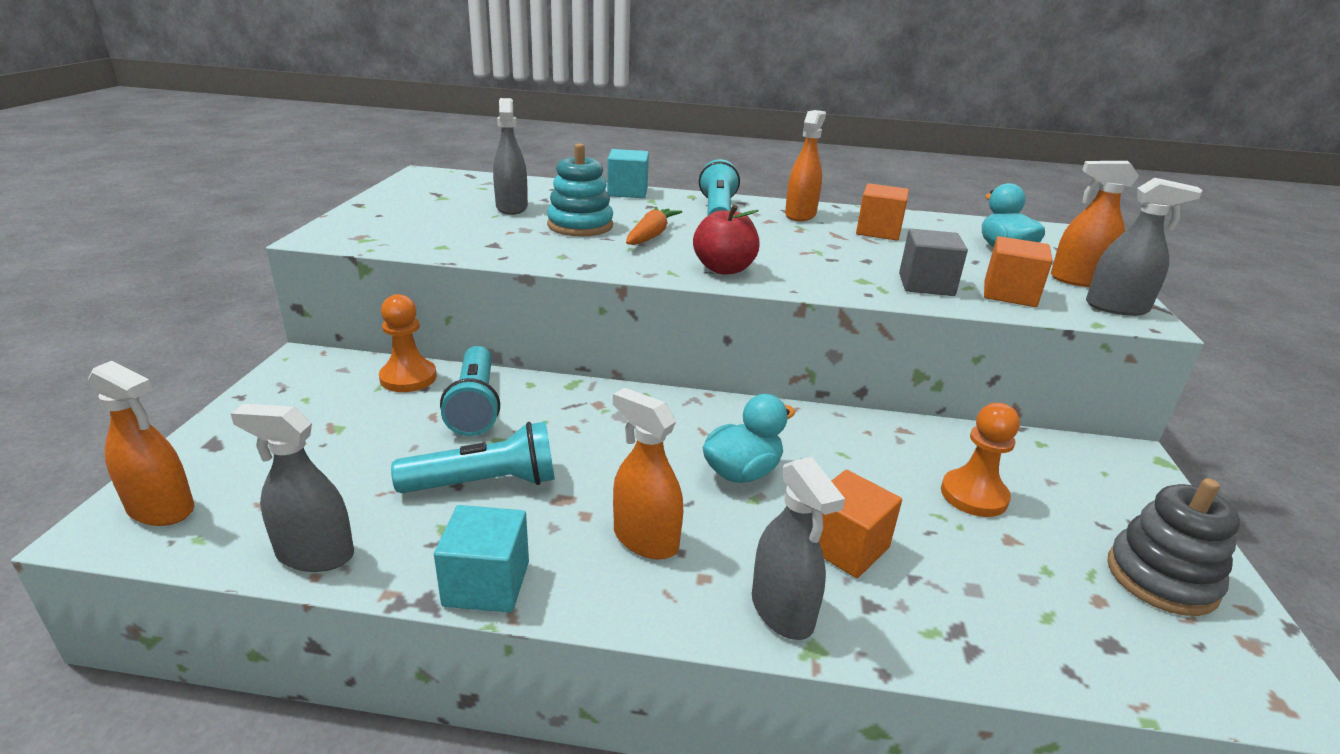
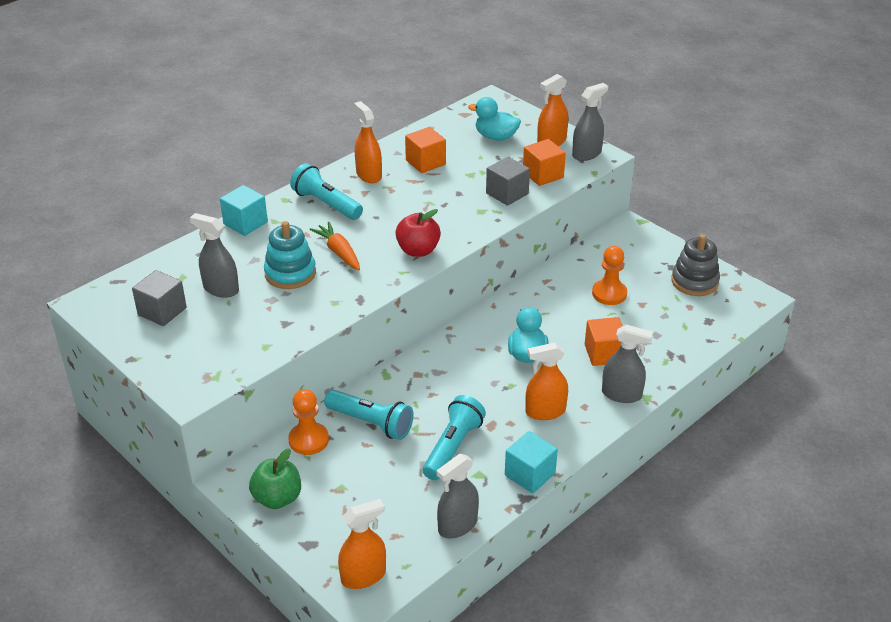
camera: 50 degrees left, 10 degrees up
(290, 394) = (277, 498): none -> green apple
(446, 197) = (162, 311): none -> grey cube

